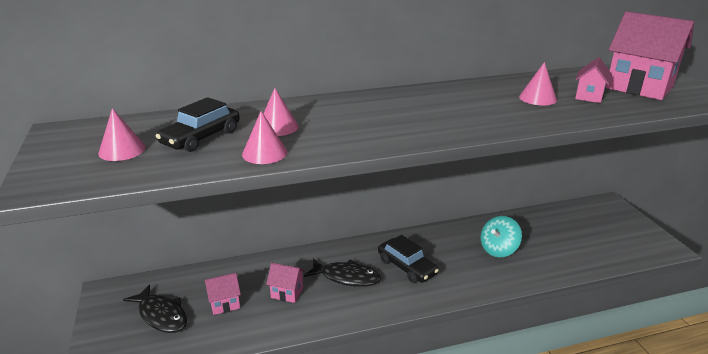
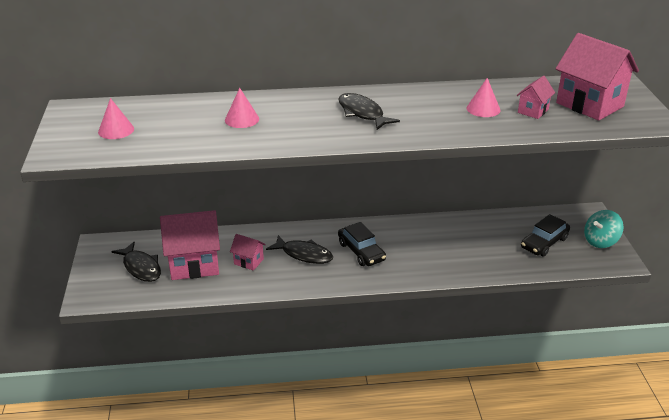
camera: 10 degrees right, 5 degrees up
(201, 137) = (178, 124): black car -> black car (544, 243)
(225, 304) = (194, 264): pink house -> pink house, size x2.03
(264, 153) = (224, 142): pink cone -> none
(413, 111) = (362, 113): none -> black fish
(498, 249) = (454, 245): turquoise spinning top -> turquoise spinning top (600, 241)

